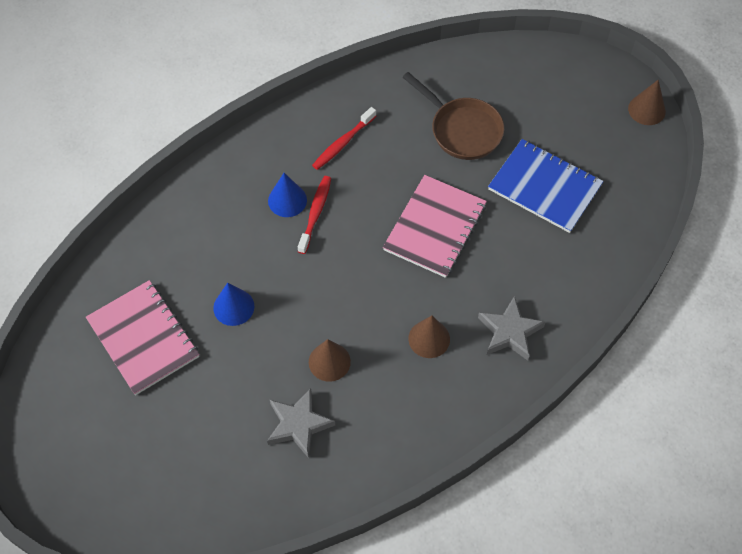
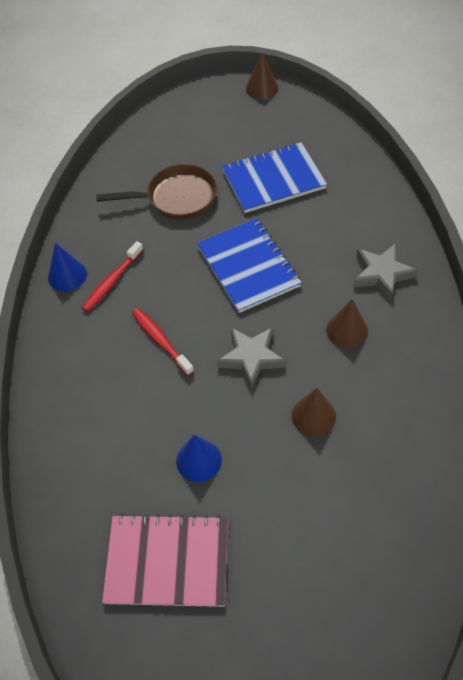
camera: 50 degrees left, 5 degrees down
(287, 200) = (129, 354): blue cone -> blue cone (67, 275)
(298, 425) = (358, 477): grey star -> grey star (251, 358)
(343, 143) = (112, 281): red toothbrush -> red toothbrush turned 45 degrees clockwise
(435, 227) = (248, 266): pink notebook -> blue notebook

